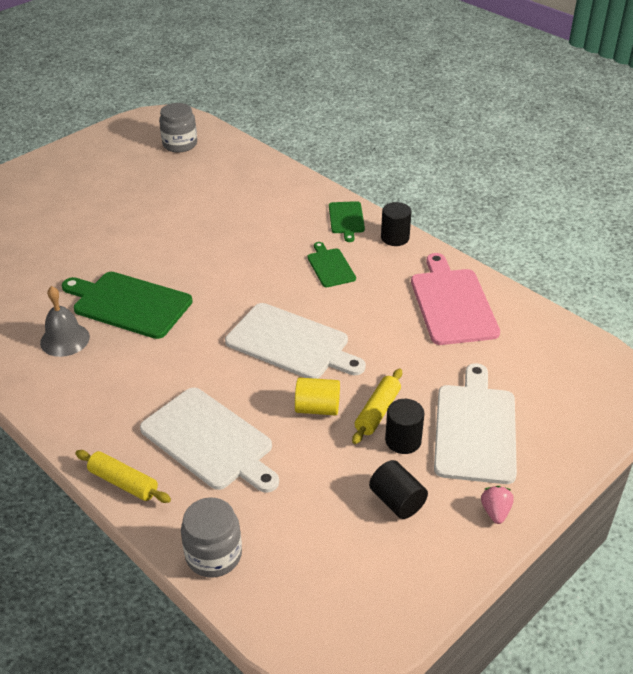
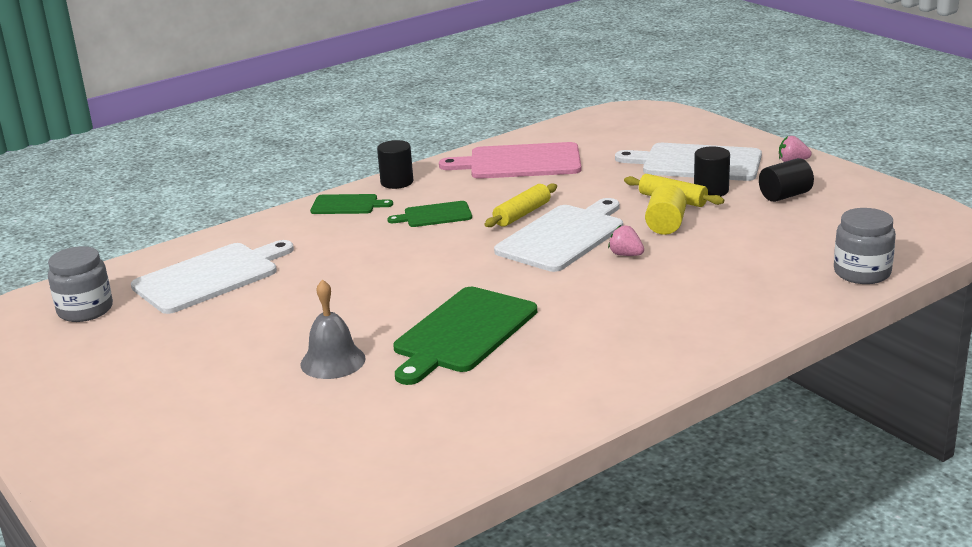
camera: 80 degrees left, 15 degrees down
(65, 339) = (524, 374): grey bell -> grey bell (333, 361)
(123, 483) = (774, 321): yellow rolling pin -> yellow rolling pin (522, 214)
(209, 441) = (711, 277): white cutting board -> white cutting board (210, 277)
(255, 384) = (626, 255): none -> pink strawberry

